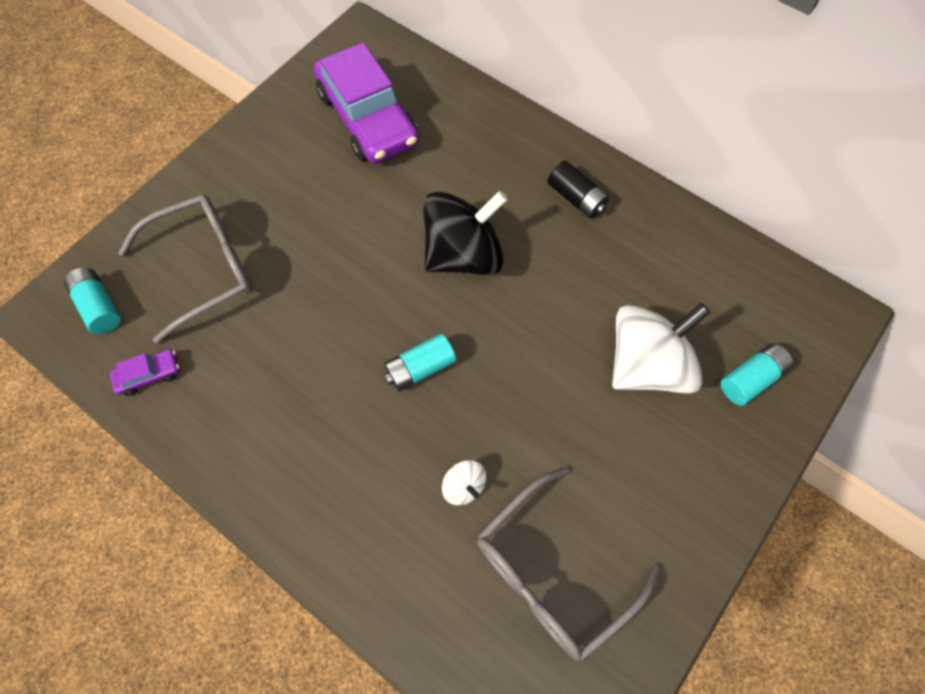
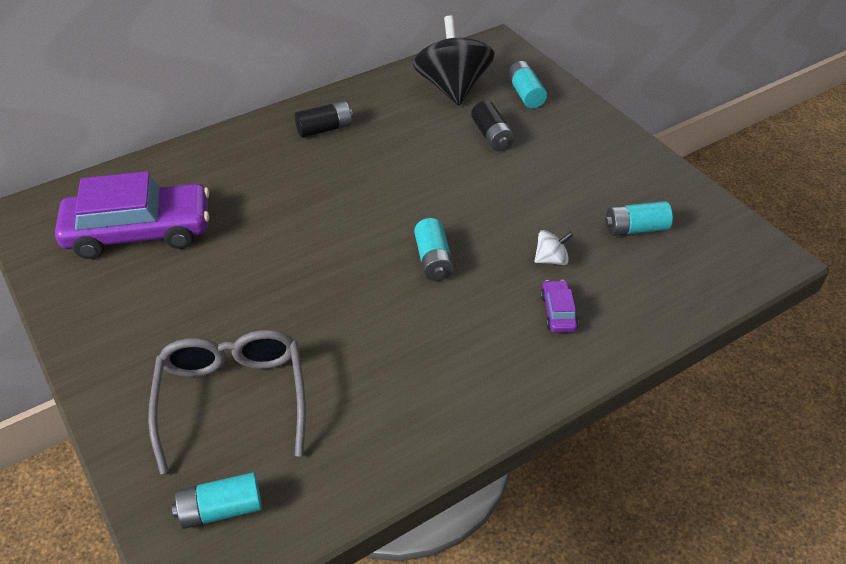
camera: 70 degrees left, 20 degrees down
(149, 375) = (337, 471): purple car -> purple car (558, 312)
(463, 255) = (337, 206): black spinning top -> black spinning top (452, 88)
(552, 572) = (635, 228): grey glasses -> turquoise battery
(647, 364) = (492, 136): white spinning top -> black battery

